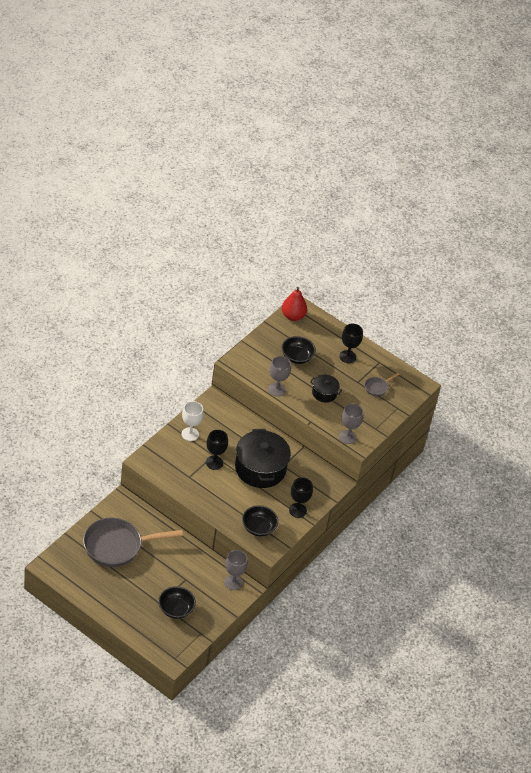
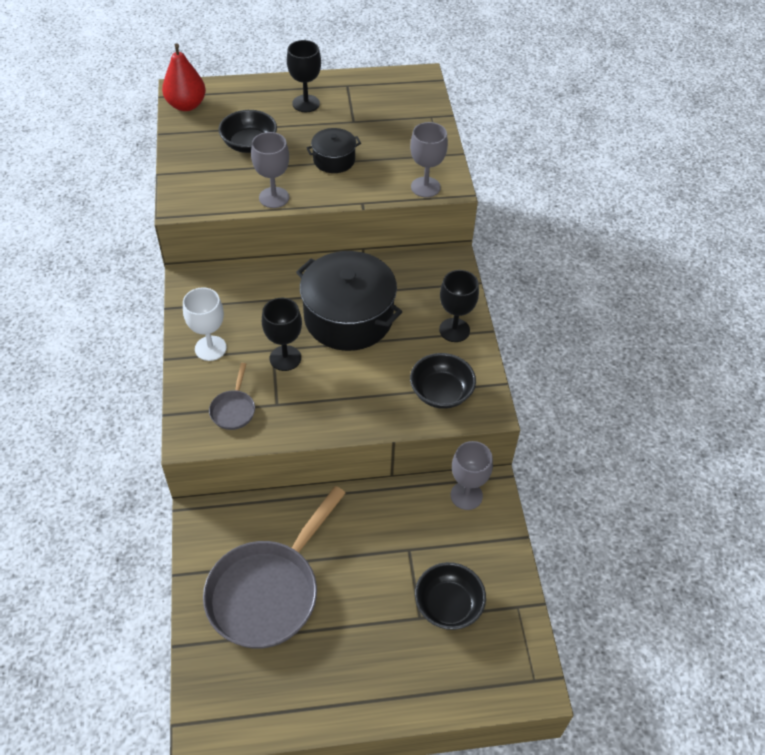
camera: 40 degrees left, 5 degrees up
(377, 387) = (381, 111): grey pan -> grey pan (233, 409)

